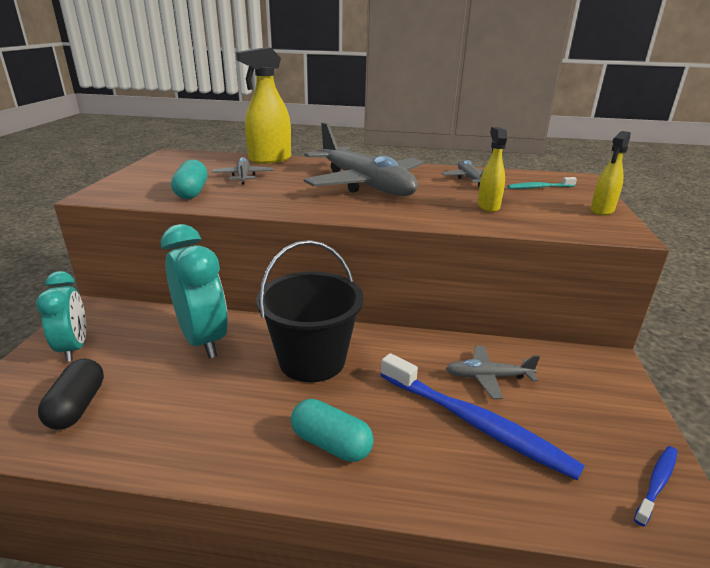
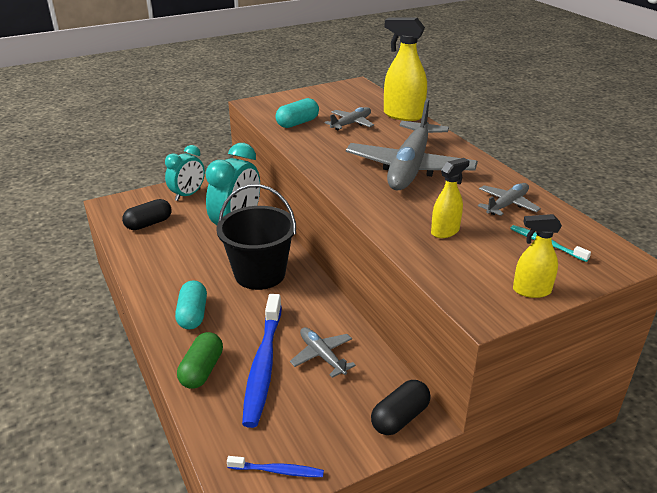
camera: 55 degrees right, 5 degrees up
(449, 479) = (202, 370): none -> green capsule
(603, 371) = (400, 418): none -> black capsule

